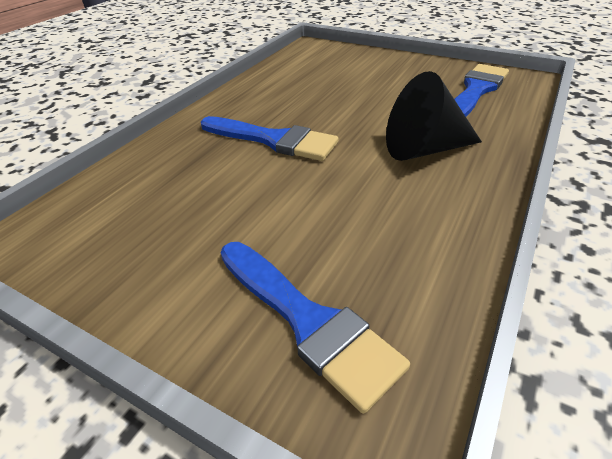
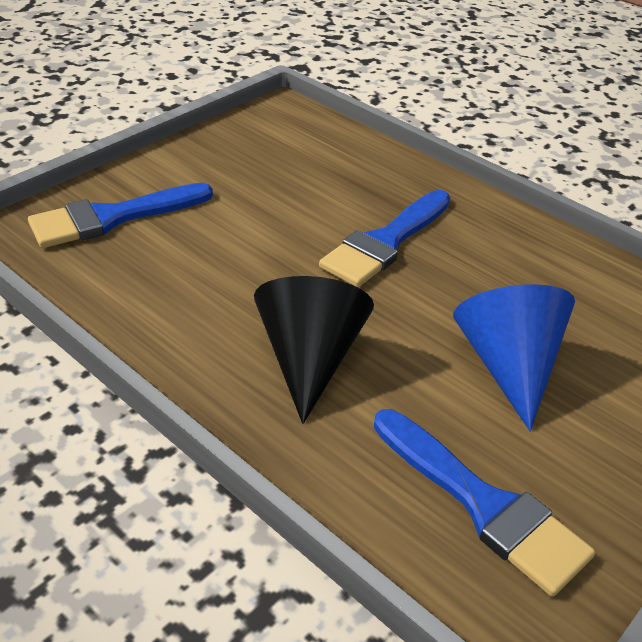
camera: 100 degrees right, 0 degrees up
(373, 91) = (509, 366): none -> blue cone

